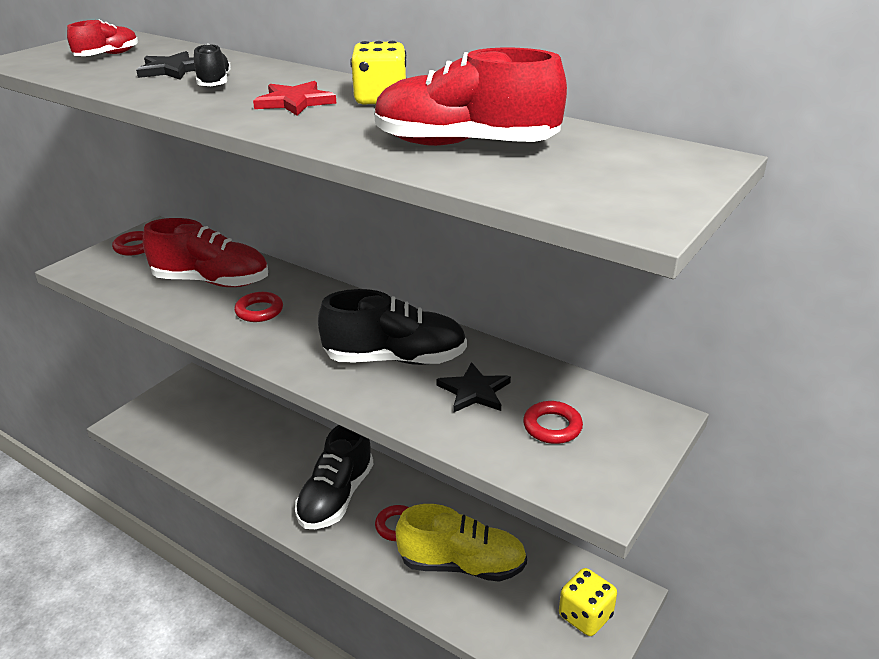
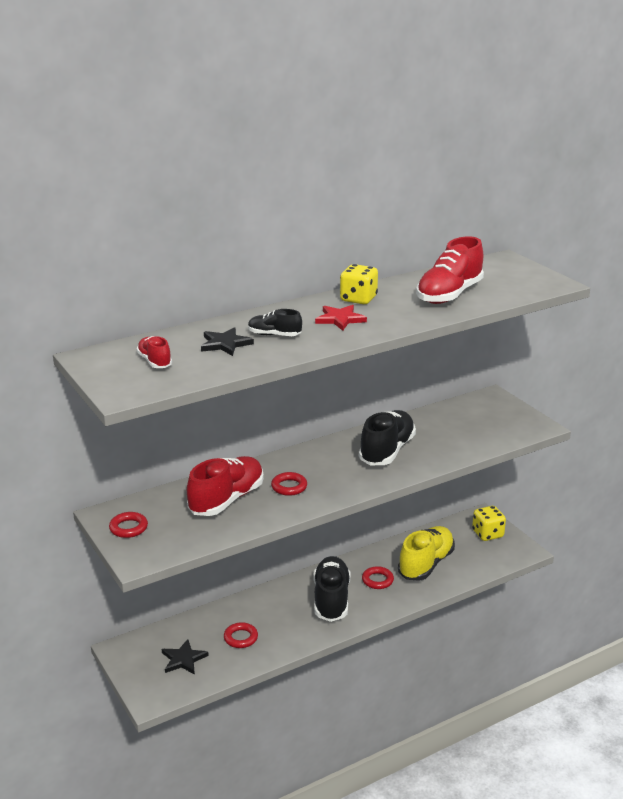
camera: 65 degrees left, 5 degrees down
(336, 496) = (331, 599): black shoe -> black shoe turned 135 degrees counterclockwise
(474, 391) = (437, 435): black star -> black star (183, 659)
(552, 427) = (481, 423): red ring -> red ring (241, 638)

